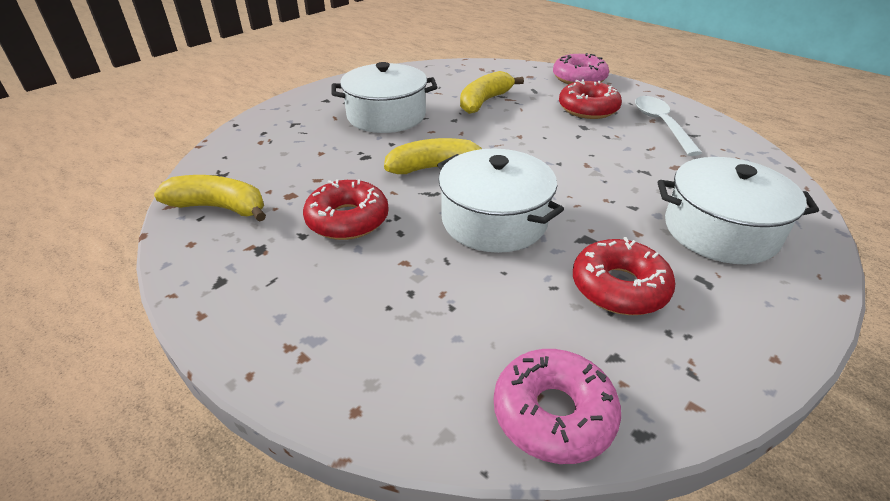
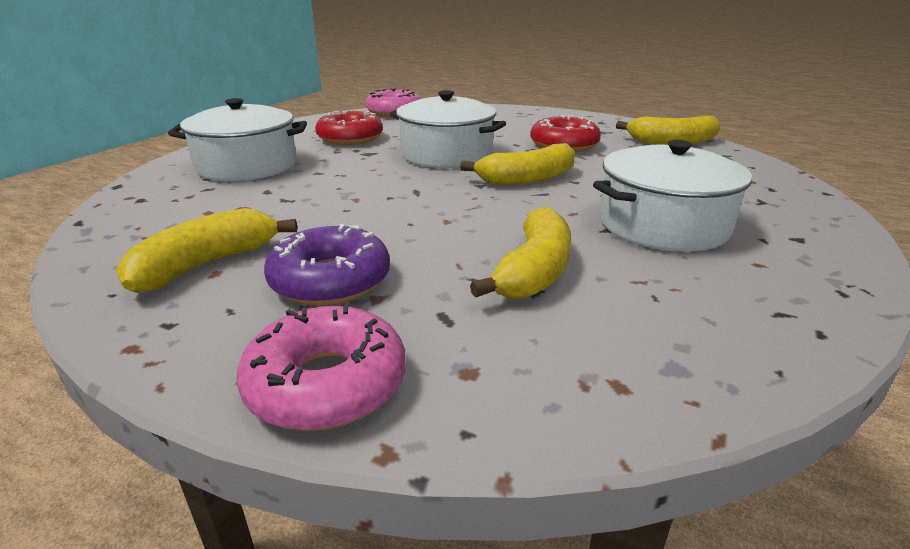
camera: 165 degrees right, 10 degrees down
(588, 109) = (330, 280): red donut -> purple donut
(661, 124) = (207, 264): white spoon -> yellow banana

